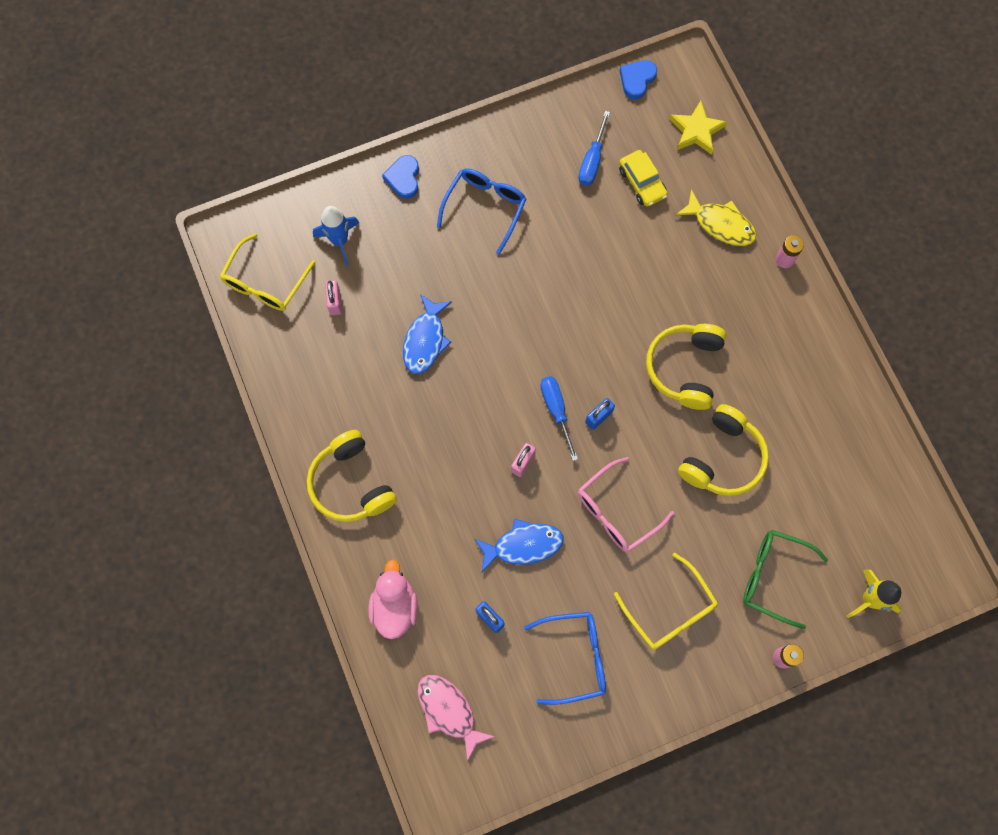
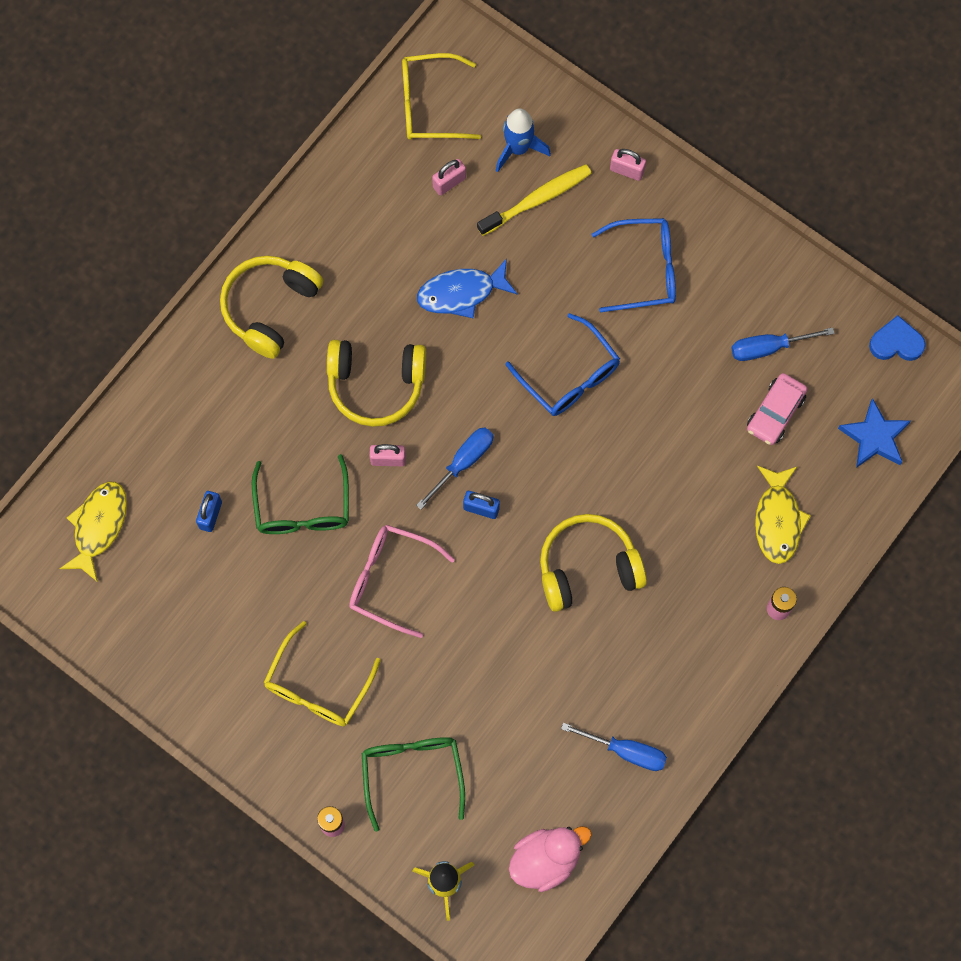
camera: 60 degrees right, 0 degrees up
(387, 249) = (537, 199): none -> yellow toothbrush
(394, 606) = (171, 418): pink duck -> pink duck (546, 860)
(403, 178) = (627, 170): blue heart -> pink padlock
(449, 711) = (98, 526): pink fish -> yellow fish
(523, 545) = (302, 507): blue fish -> green glasses
(574, 657) = (217, 617): blue glasses -> blue glasses (569, 375)
(642, 182) = (775, 412): yellow car -> pink car
(696, 131) = (874, 437): yellow star -> blue star
(723, 458) = (510, 657): yellow headphones -> yellow headphones (376, 385)
(835, 417) = (627, 751): none -> blue screwdriver

